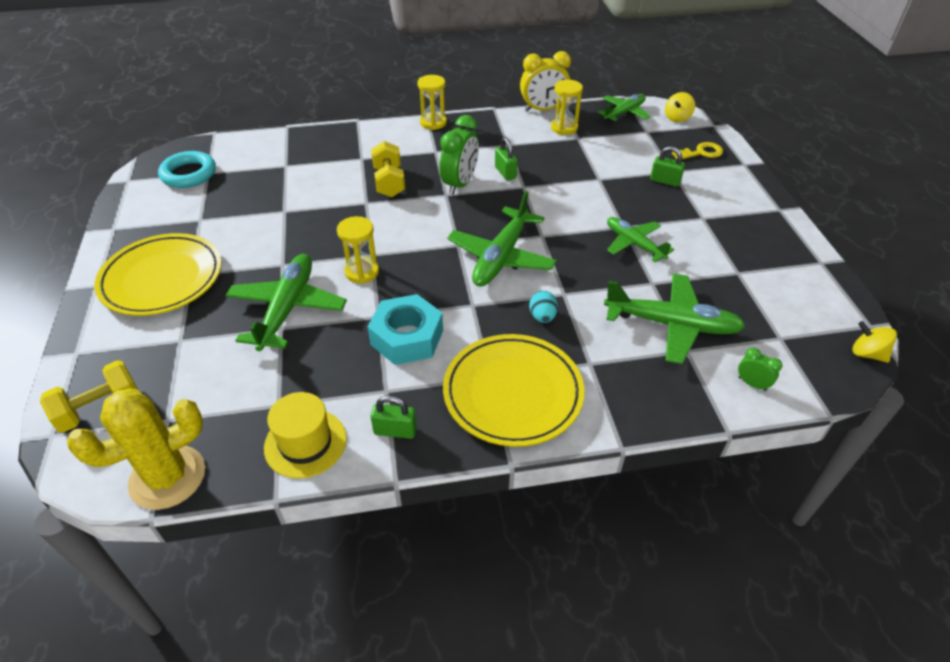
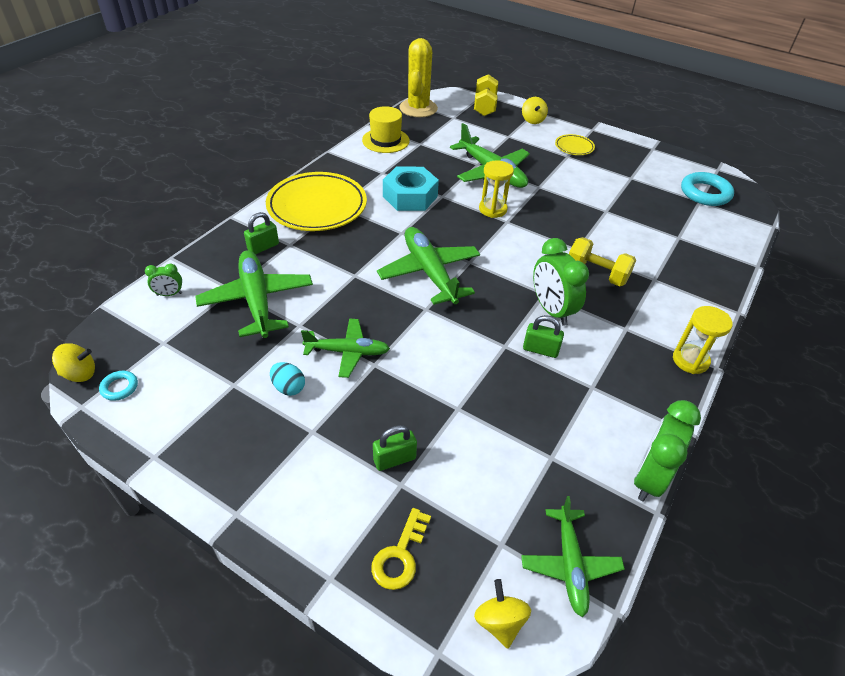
camera: 130 degrees right, 0 degrees up
(110, 342) = (532, 120): none -> yellow spinning top
(162, 279) = (574, 147): yellow plate -> yellow plate, size x0.46
(395, 431) = (354, 163): green padlock -> green padlock (263, 247)
(542, 317) = (350, 252): turquoise egg -> turquoise egg (288, 387)
(543, 109) = (649, 478): yellow clock -> green clock
(564, 128) = (585, 462): yellow hourglass -> none
(671, 324) = (257, 301): green plane -> green plane turned 105 degrees clockwise
(833, 322) = (119, 387): none -> turquoise ring

